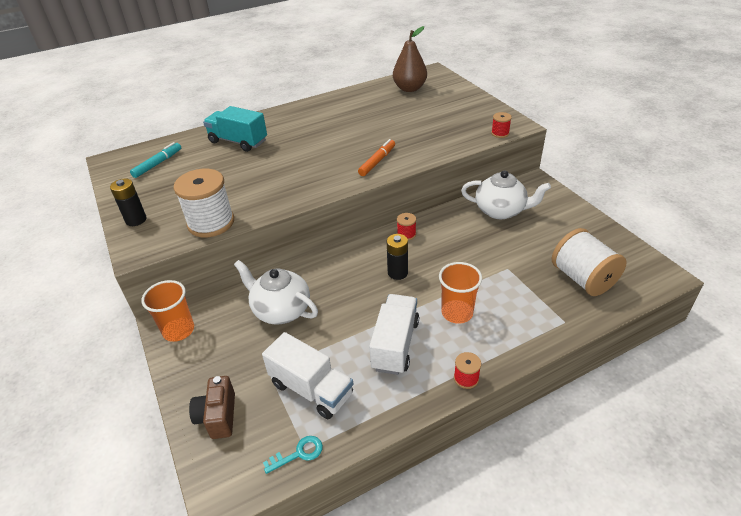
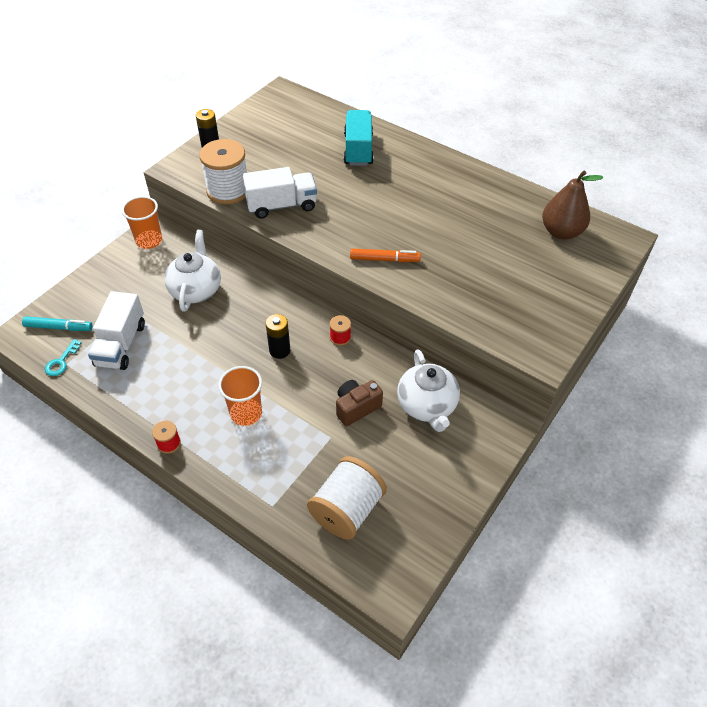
camera: 60 degrees right, 10 degrees up
(158, 164) = (292, 119): turquoise marker -> turquoise marker (59, 327)
(218, 416) = (79, 302): brown camera -> brown camera (356, 408)
(298, 453) = (61, 361): turquoise key -> turquoise key turned 75 degrees clockwise
(395, 345) = (188, 381): white truck -> white truck (281, 205)
(500, 133) = (511, 345): red spool -> none

